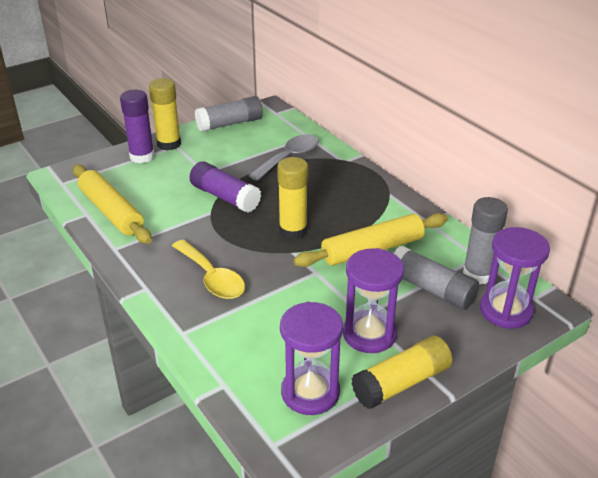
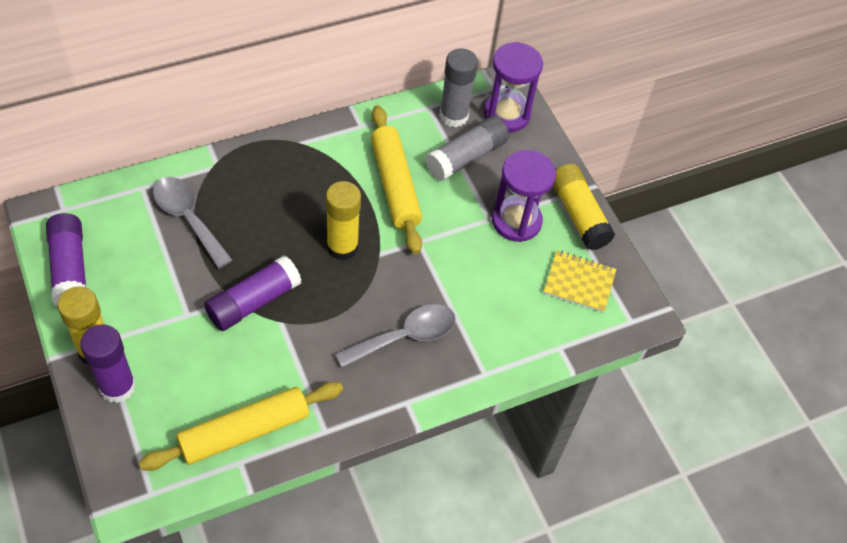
camera: 85 degrees left, 20 degrees up
(212, 278) = (405, 336): yellow spoon -> grey spoon
(230, 124) = (70, 268): grey glue stick -> purple glue stick
(310, 392) = (579, 282): purple hourglass -> yellow notebook

